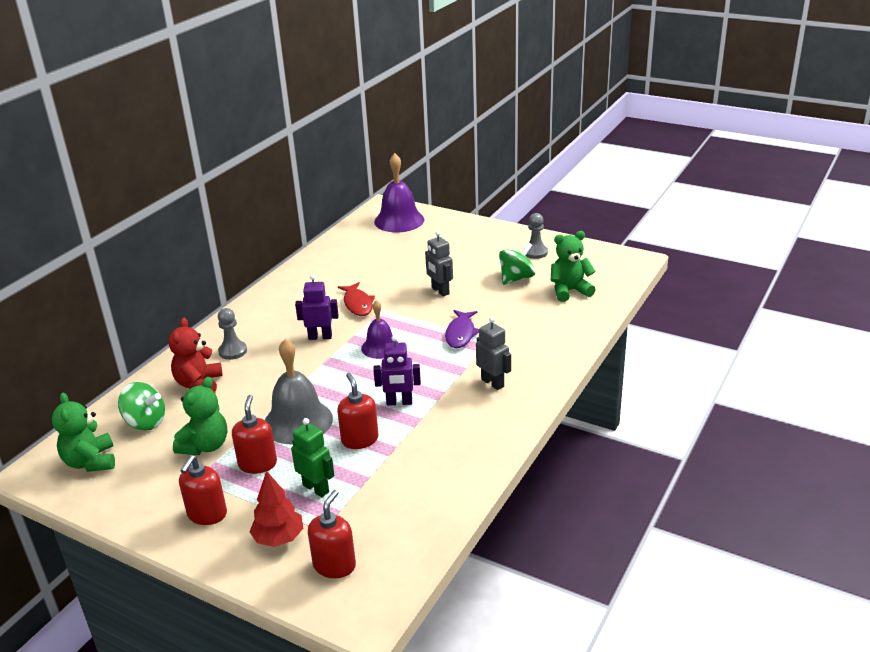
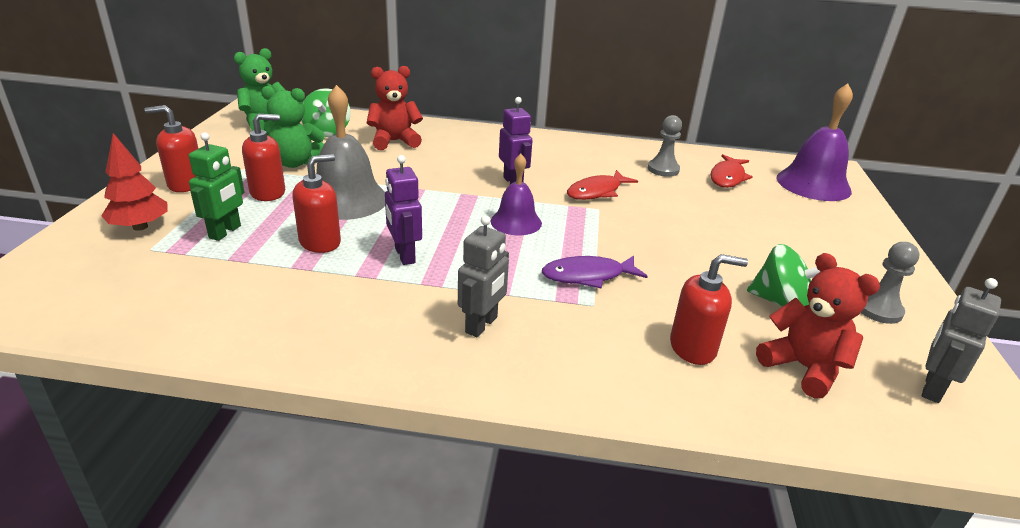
camera: 65 degrees right, 0 degrees up
(233, 351) = (458, 145): grey pawn -> grey pawn (663, 169)
(334, 565) = (83, 268): red soap dispenser -> red soap dispenser (693, 347)
(370, 247) = (727, 177): none -> red fish
(440, 291) = (679, 241): grey robot -> grey robot (932, 388)
(569, 291) = (803, 368): green teddy bear -> red teddy bear

